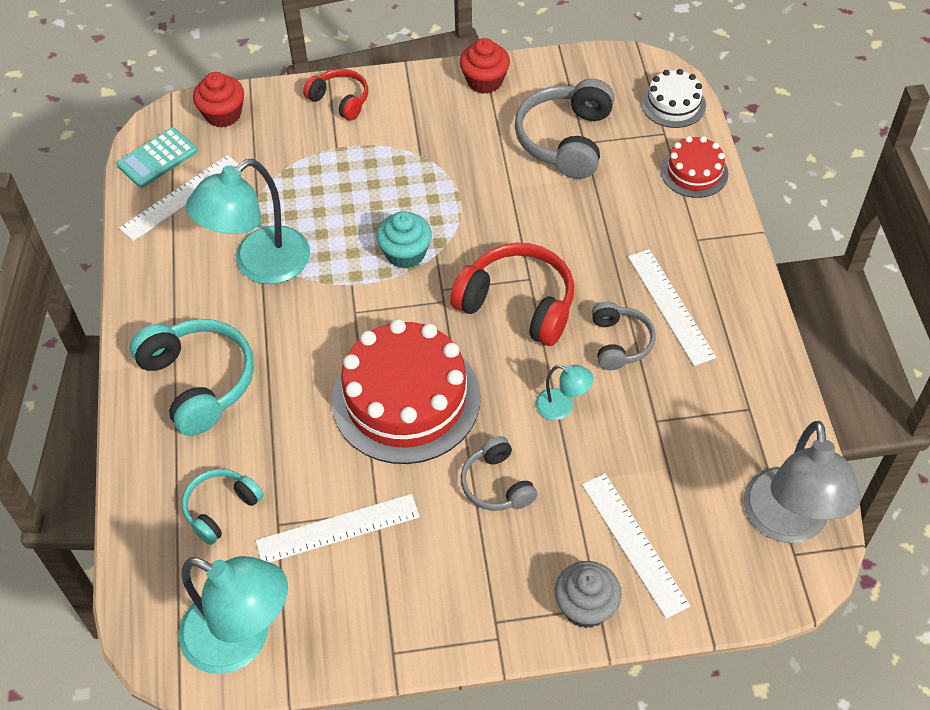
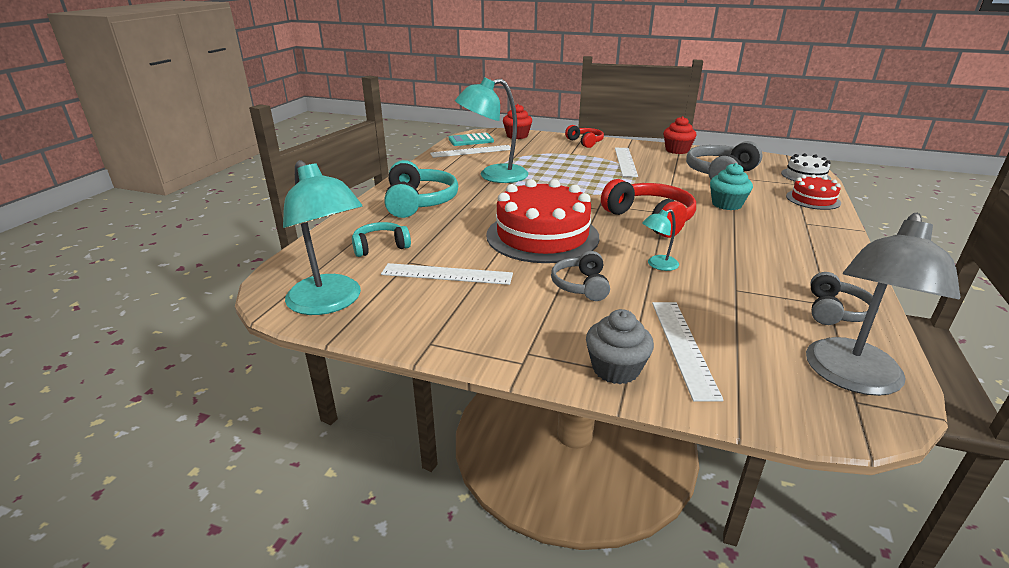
camera: 25 degrees right, 25 degrees down
(405, 253) = (585, 189): turquoise cupcake -> turquoise cupcake (726, 204)
(562, 407) = (657, 265): turquoise lamp -> turquoise lamp turned 105 degrees clockwise
(619, 343) = (721, 249): grey headphones -> grey headphones (835, 311)
(670, 306) = (771, 243): white ruler -> white ruler (625, 161)

